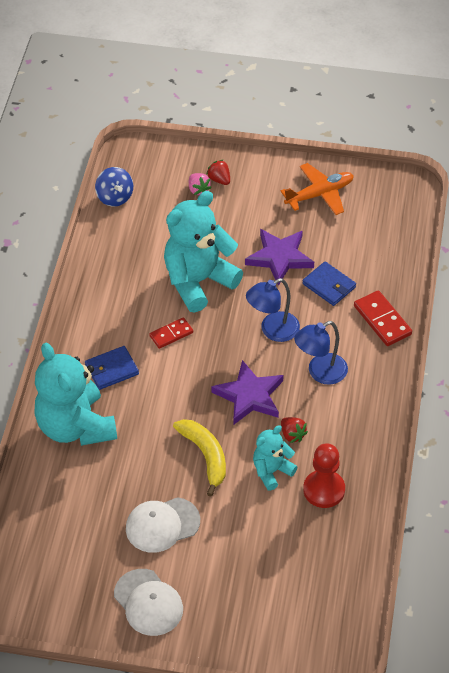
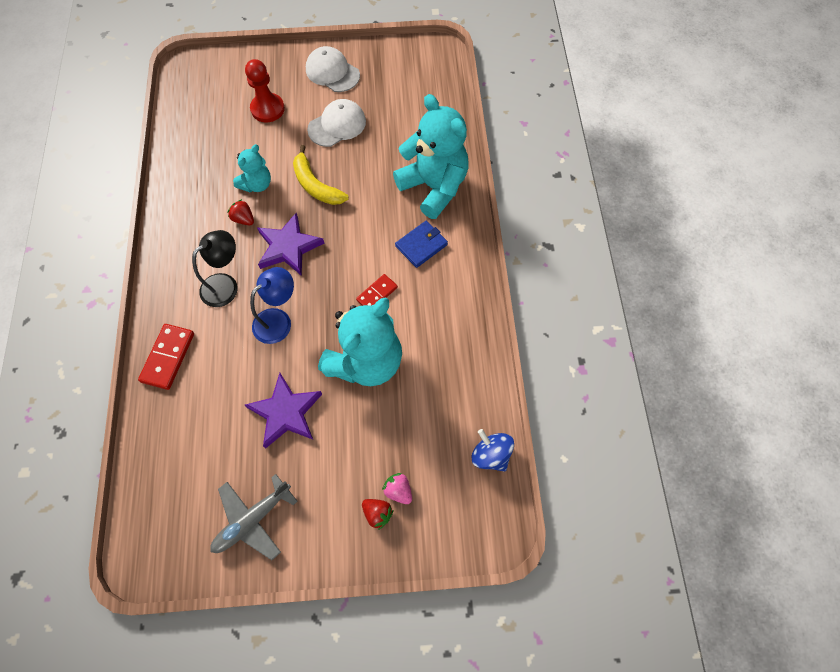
camera: 165 degrees right, 15 degrees up
(320, 194) = (252, 520): orange plane -> grey plane
(320, 373) = (225, 284): blue lamp -> black lamp
(324, 490) = (210, 178): red pawn -> red pawn (267, 109)
(329, 285) = (227, 388): blue wallet -> none
(382, 320) = (168, 357): red domino -> red domino turned 60 degrees clockwise

